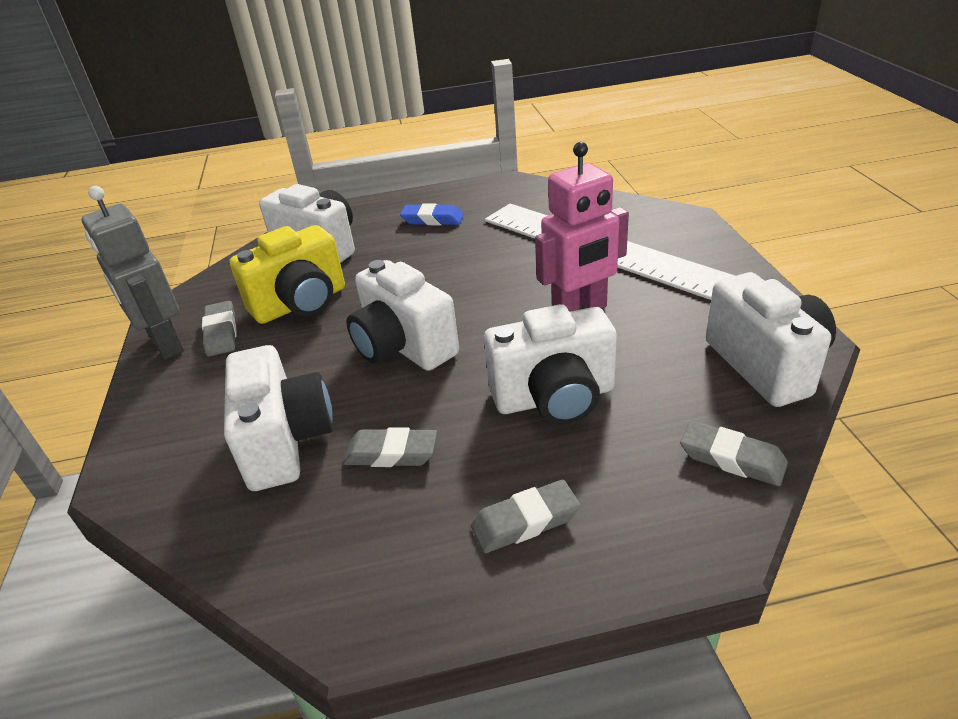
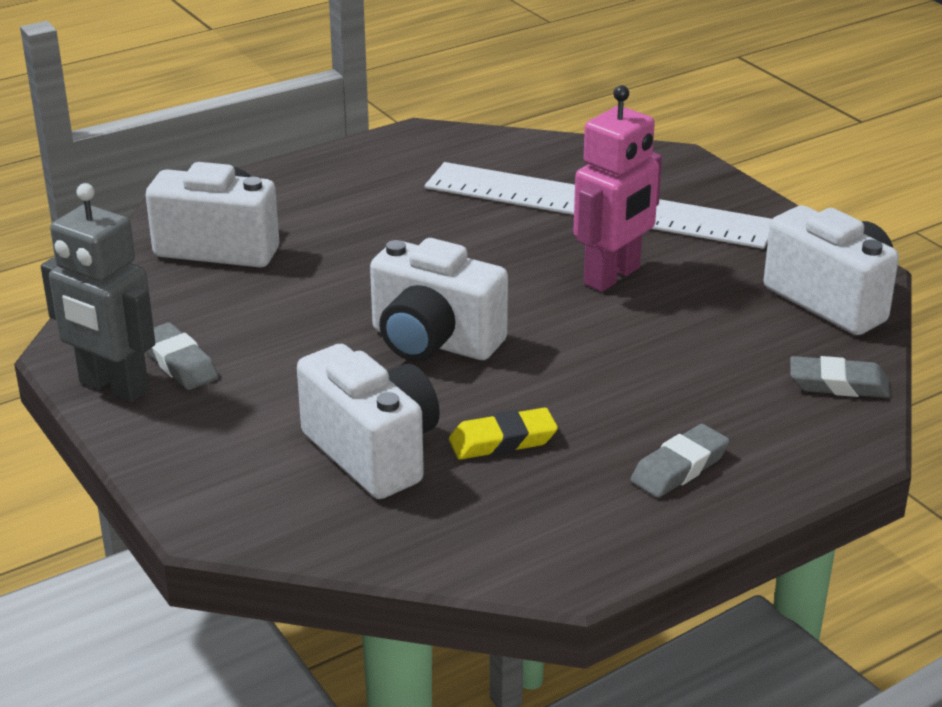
camera: 25 degrees left, 5 degrees down
(301, 304) = (258, 316): yellow camera -> none
(391, 453) = (503, 441): grey eraser -> yellow eraser
(432, 219) = (351, 193): blue eraser -> none
(554, 398) = (640, 363): white camera -> none

